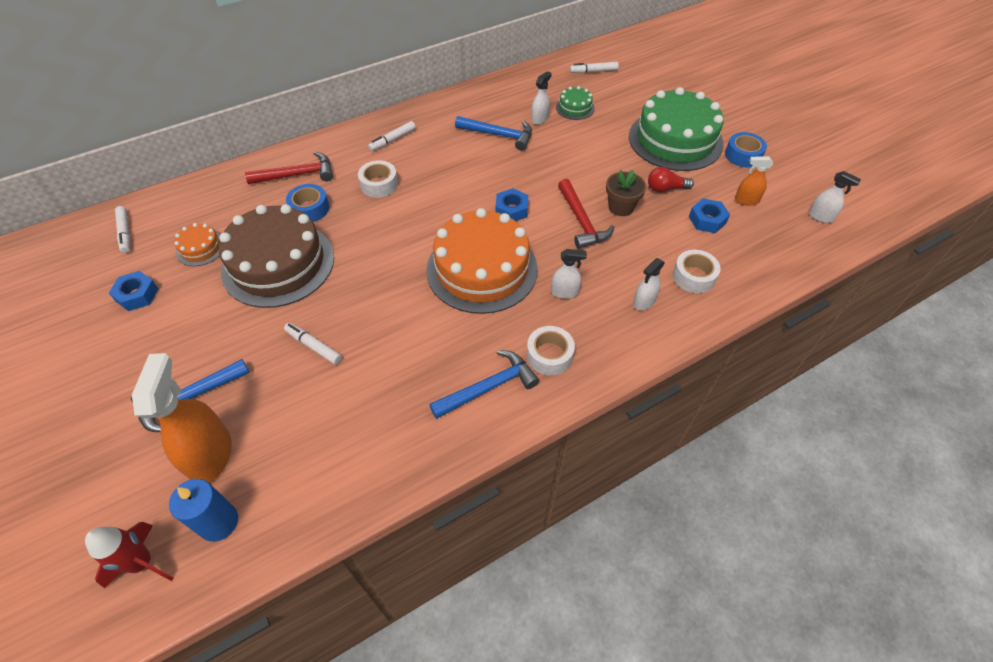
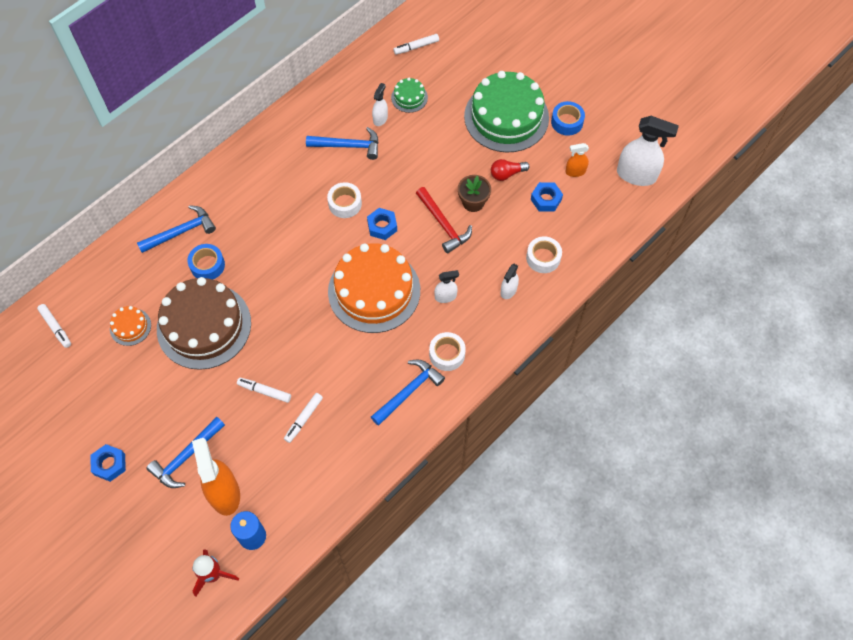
camera: 15 degrees left, 10 degrees up
(137, 295) = (99, 382): blue nut -> blue nut (109, 464)
(297, 175) = (181, 232): red hammer -> blue hammer
(379, 184) = (259, 226): white tape -> white tape (345, 203)
(392, 140) = (253, 173): white marker -> white marker (303, 419)
(820, 217) = (636, 175): white spray bottle -> white spray bottle, size x1.94

